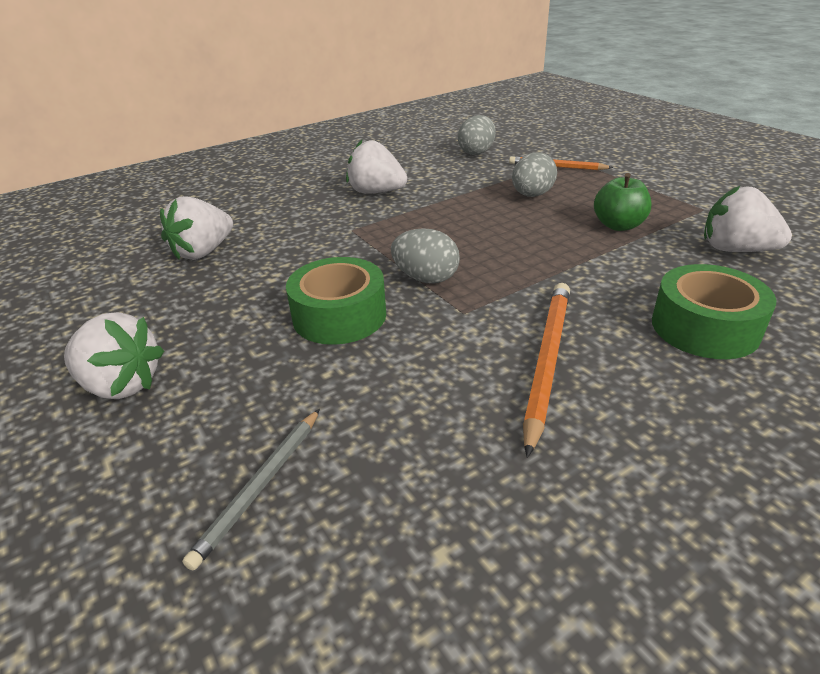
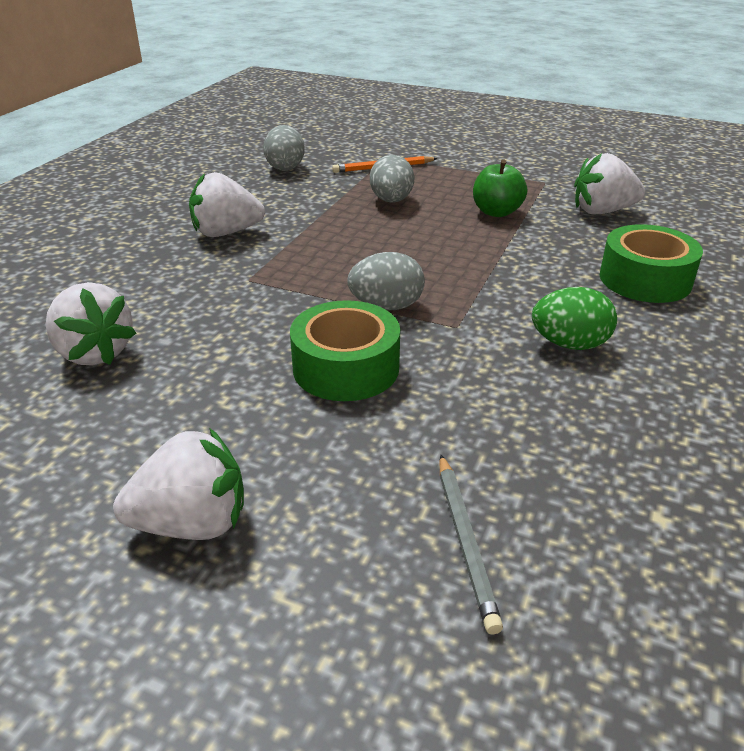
camera: 35 degrees left, 0 degrees up
(203, 252) = (94, 353): white strawberry -> white strawberry turned 45 degrees counterclockwise
(547, 362) = (569, 344): orange pencil -> green egg

